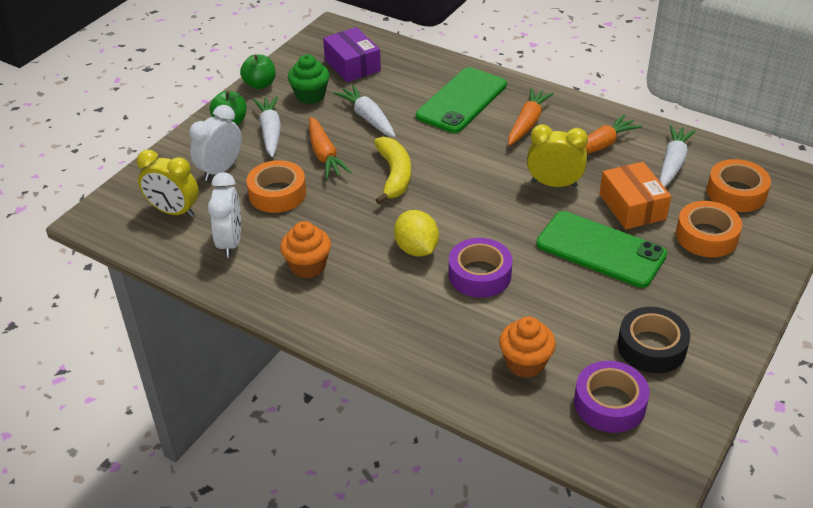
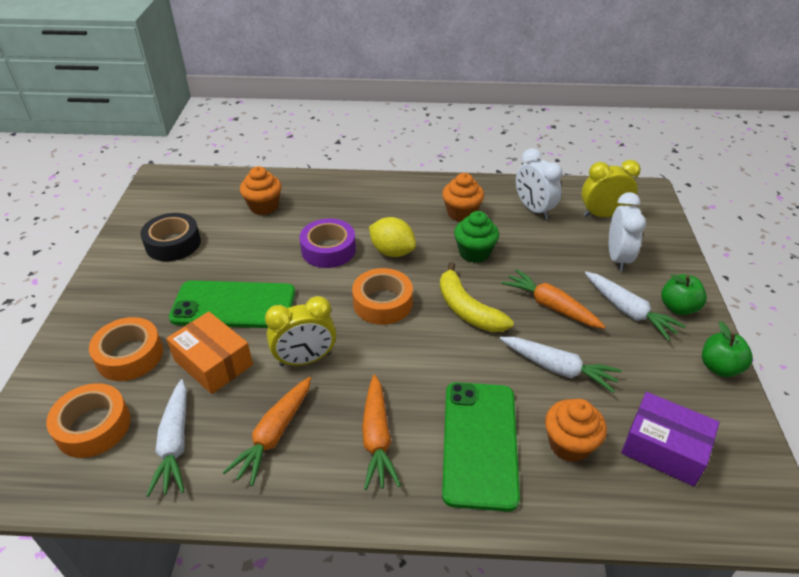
camera: 150 degrees right, 0 degrees up
(277, 193) = (546, 255): orange tape -> orange tape (382, 303)
(310, 96) = (650, 374): green cupcake -> green cupcake (474, 253)
(406, 83) = (569, 444): none -> orange cupcake
(609, 403) = (197, 203): purple tape -> none

